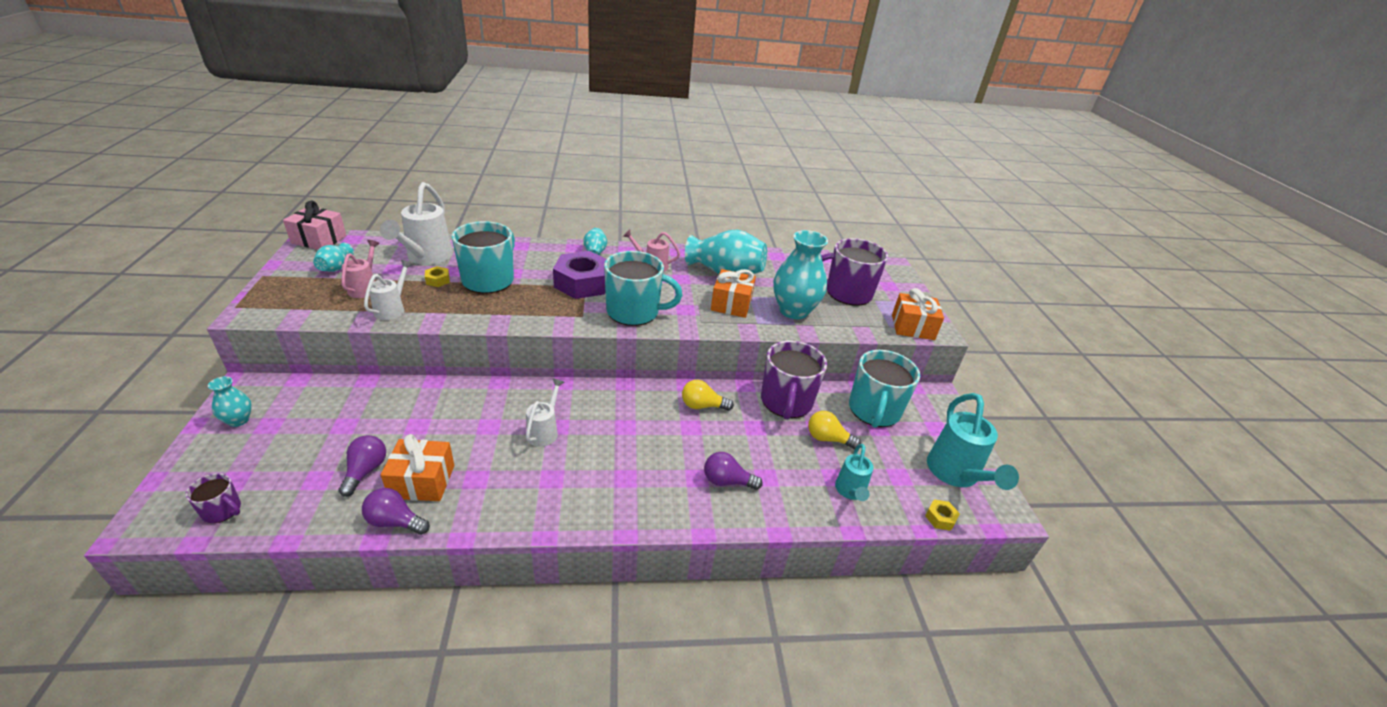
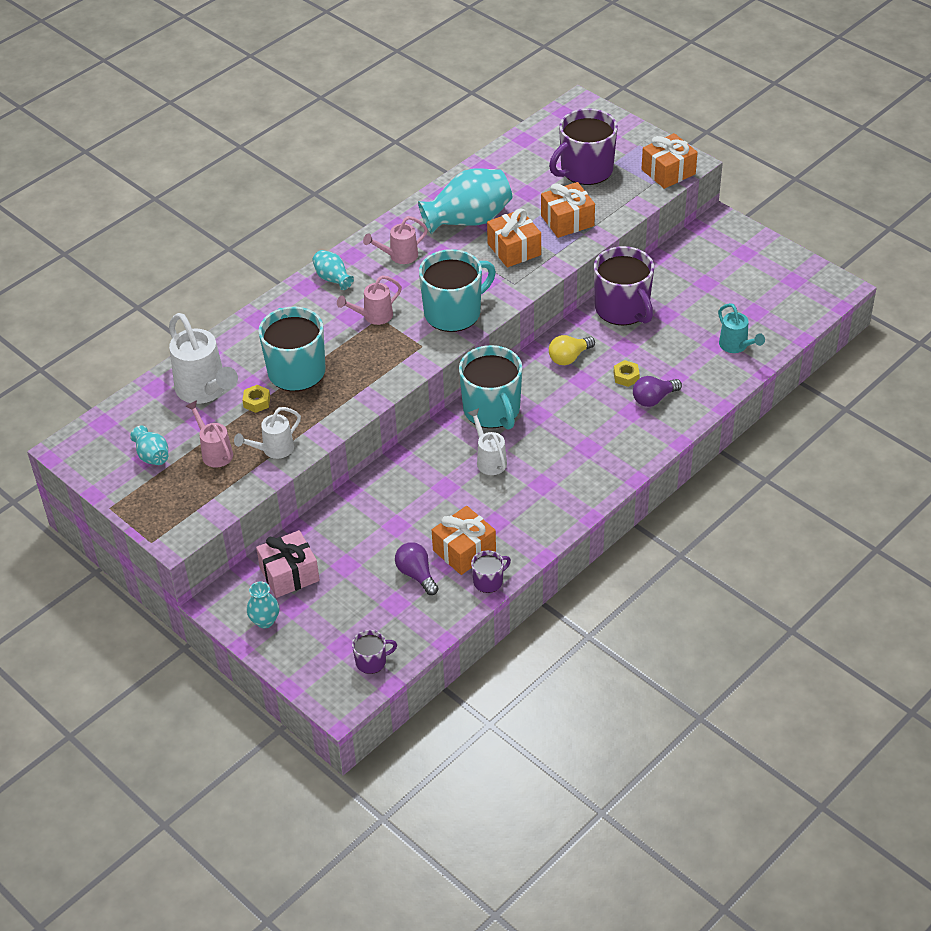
camera: 35 degrees left, 10 degrees up
(319, 239) = (77, 446): pink gift -> pink gift (289, 574)
(393, 309) = (273, 450): white watering can -> white watering can turned 105 degrees counterclockwise
(395, 521) = (489, 581): purple light bulb -> purple mug
(582, 283) = (373, 316): purple nut -> pink watering can
(793, 311) = (567, 221): turquoise vase -> orange gift
(827, 439) = (682, 318): yellow light bulb -> none
(874, 411) = (689, 270): turquoise mug -> turquoise mug (492, 410)
(940, 518) = (805, 323): yellow nut -> yellow nut (626, 377)
(955, 475) = (788, 283): turquoise watering can -> none

